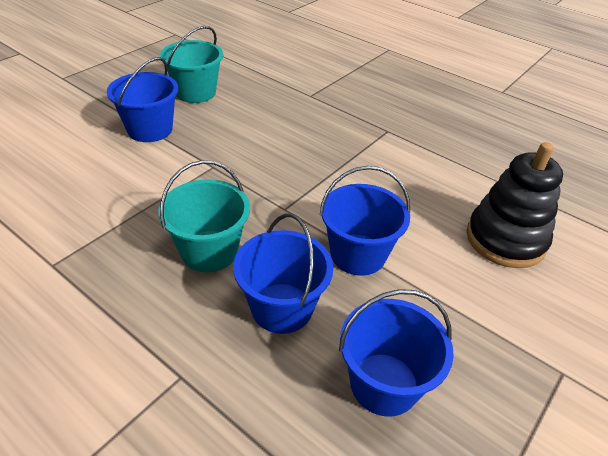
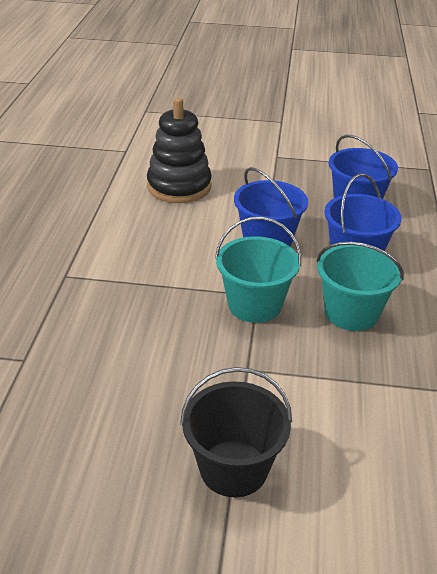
camera: 120 degrees left, 5 degrees down
(150, 129) = (233, 468): blue bucket -> black bucket
(195, 92) = (101, 481): turquoise bucket -> turquoise bucket (254, 305)

